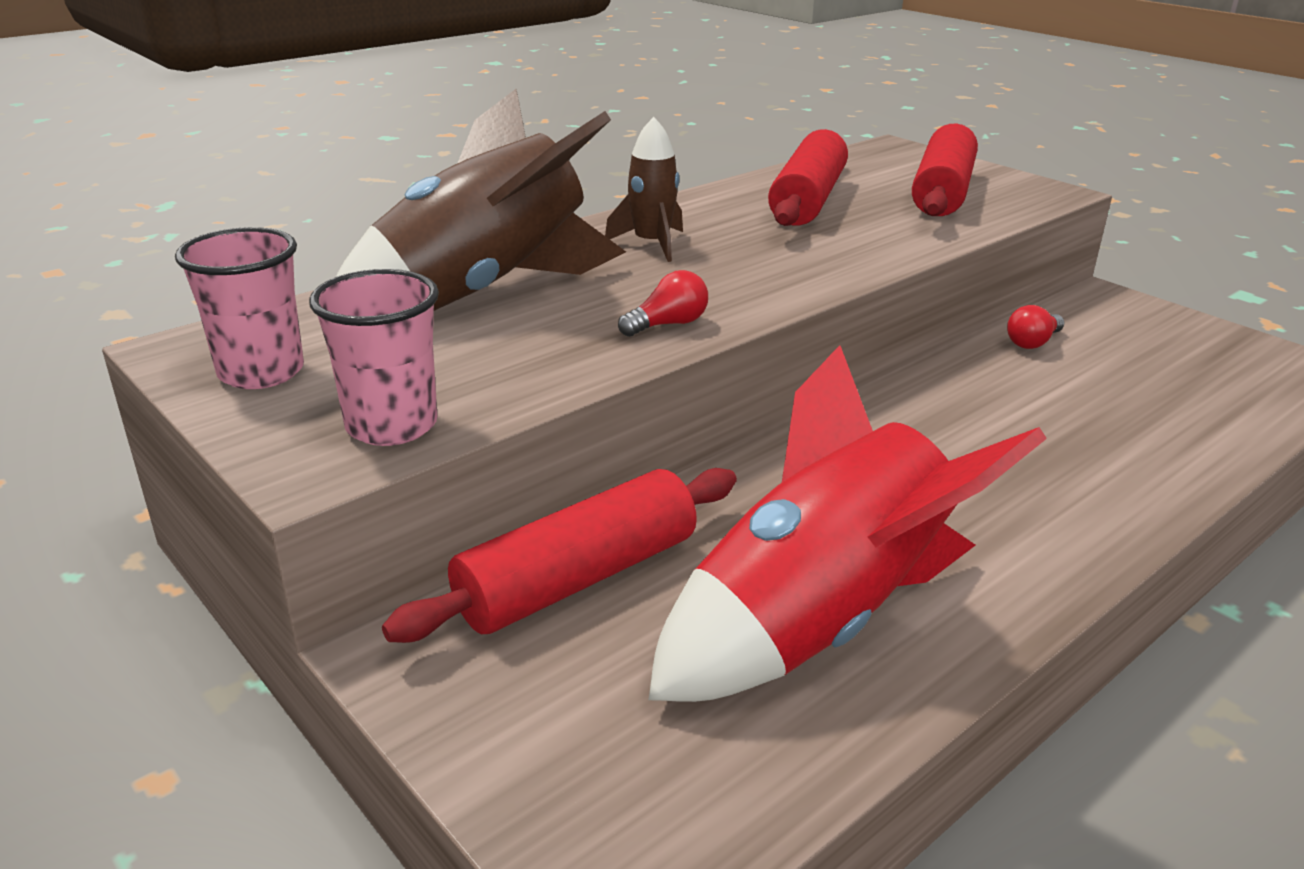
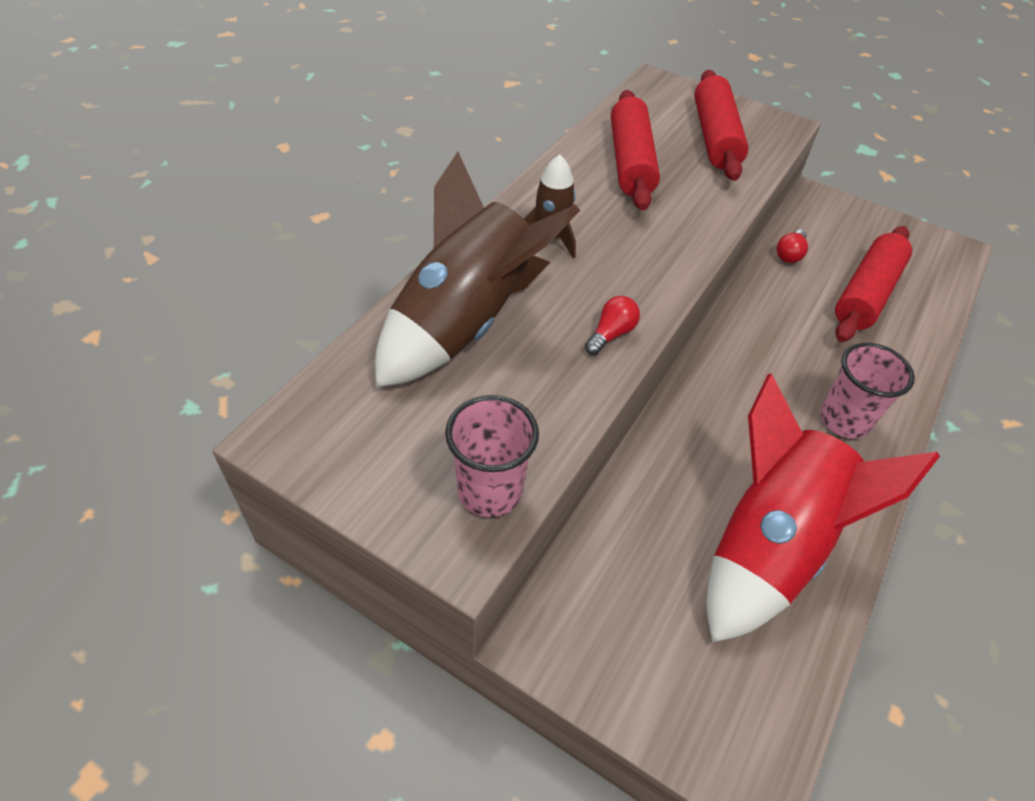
camera: 20 degrees left, 20 degrees up
(261, 372) = (359, 453): pink cup -> pink cup (844, 420)
(577, 578) = (614, 545): red rolling pin -> red rolling pin (865, 294)

